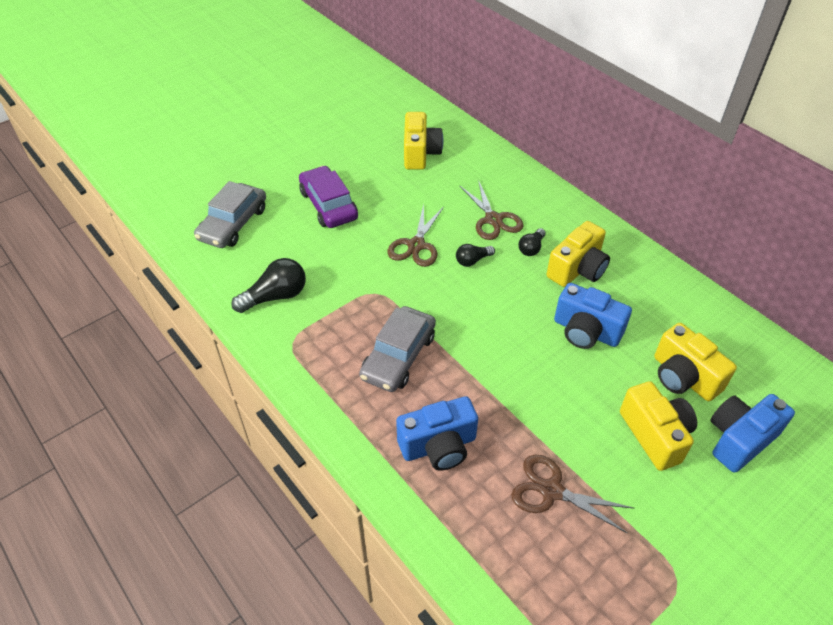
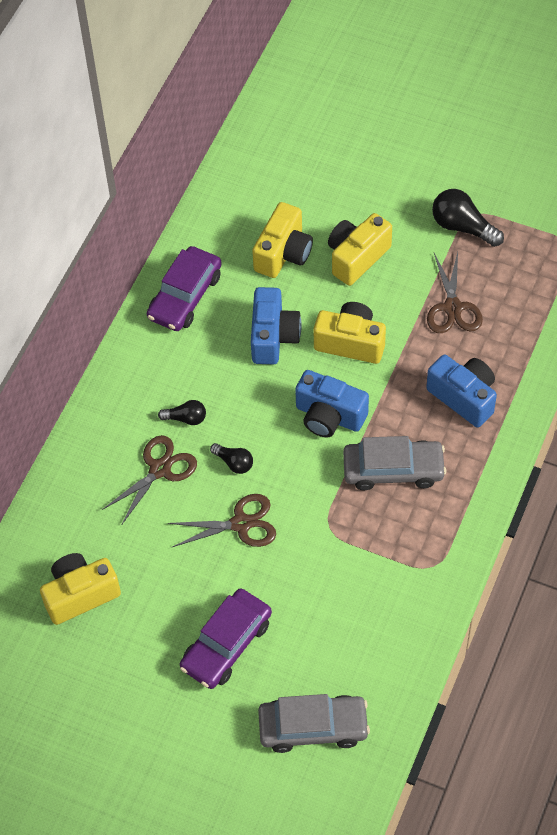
camera: 115 degrees left, 10 degrees up
(275, 296) = (388, 616): black light bulb -> black light bulb (463, 227)
(577, 269) = (194, 369): yellow camera -> yellow camera (350, 342)
(659, 290) = (185, 296): none -> purple car
(739, 439) = (326, 204): blue camera -> blue camera (329, 416)

